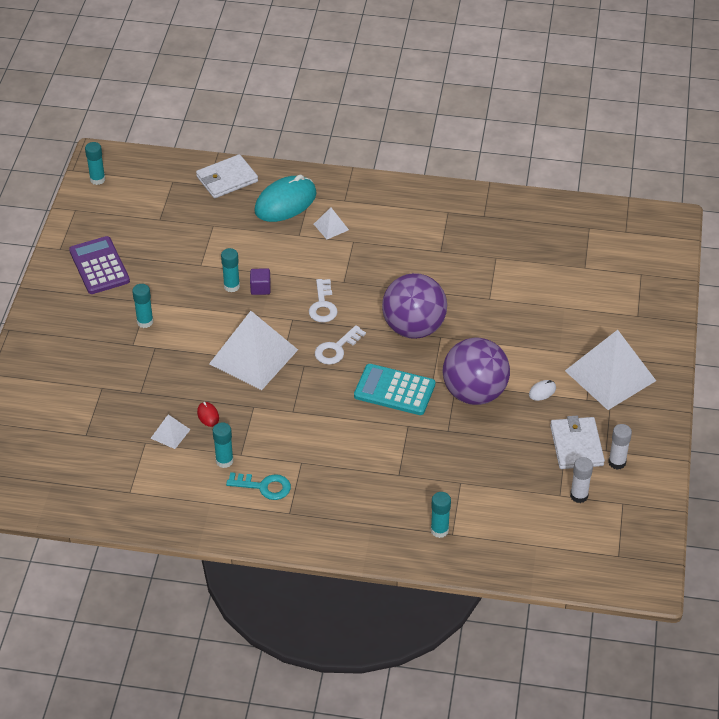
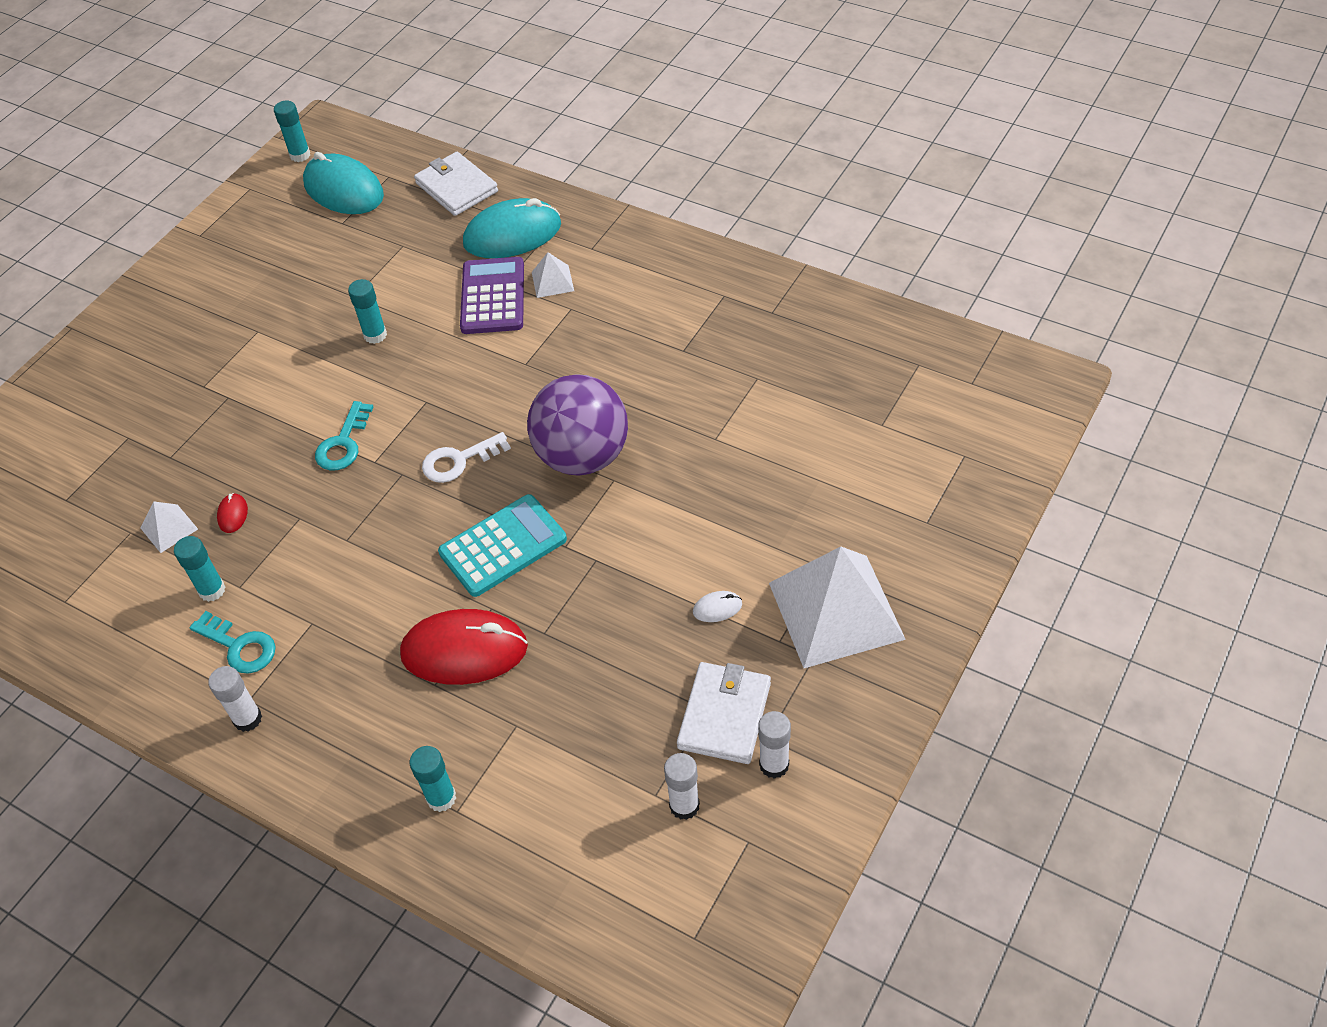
camera: 25 degrees right, 5 degrees up
(99, 266) = (230, 269): purple calculator -> purple calculator (493, 297)
(145, 322) = (237, 358): turquoise glue stick -> none
(146, 197) = (343, 190): none -> turquoise mouse
(227, 179) = (456, 187): white wallet -> white wallet turned 60 degrees clockwise
(253, 356) = (343, 443): white pyramid -> turquoise key
(260, 288) = (410, 347): purple cube -> none
(296, 523) = (248, 719): none -> white glue stick
(323, 305) = (477, 391): white key -> none
(394, 390) = (503, 546): turquoise calculator -> turquoise calculator turned 105 degrees clockwise
(406, 452) = (464, 650): none -> red mouse
(474, 393) = (615, 582): purple ball -> none

